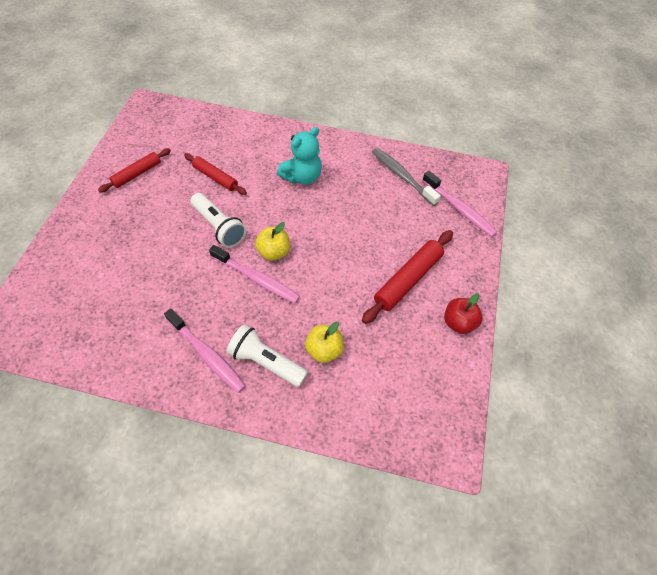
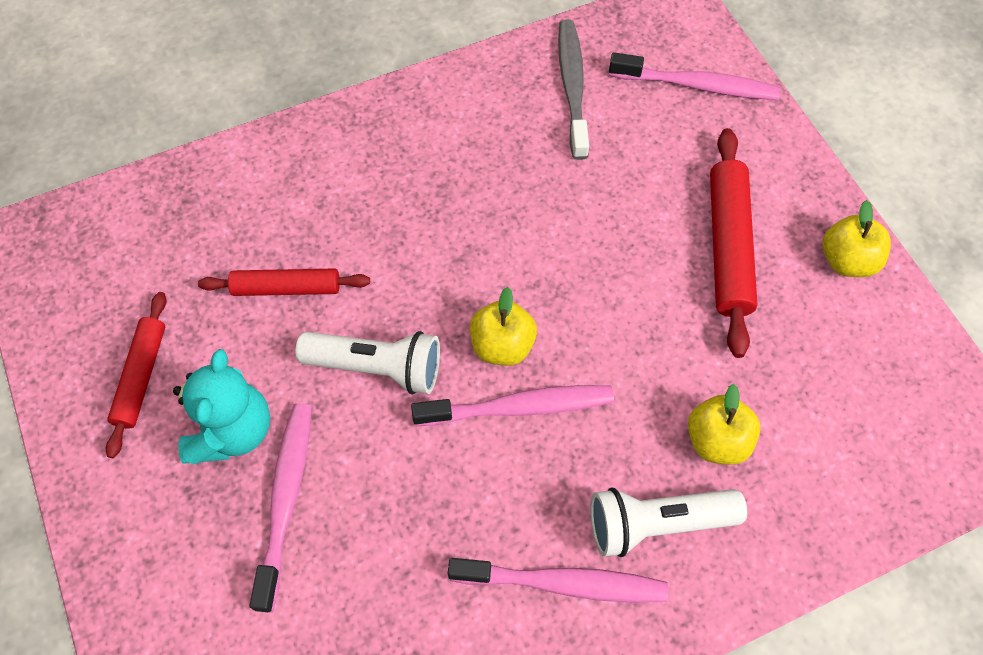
camera: 35 degrees left, 5 degrees up
(141, 248) = (286, 499): none -> pink toothbrush
(302, 177) = (425, 190): turquoise teddy bear -> turquoise teddy bear (232, 430)
(402, 176) = (572, 87): grey toothbrush -> grey toothbrush turned 75 degrees clockwise
(458, 322) = (847, 260): red apple -> yellow apple

